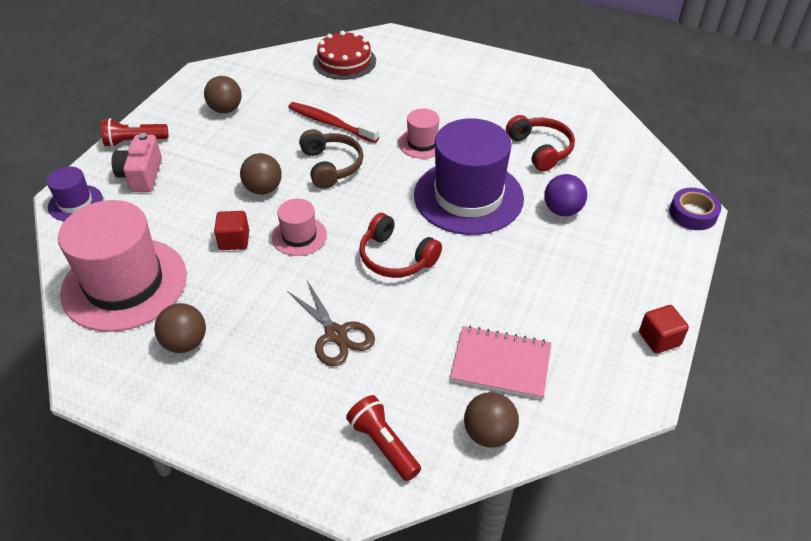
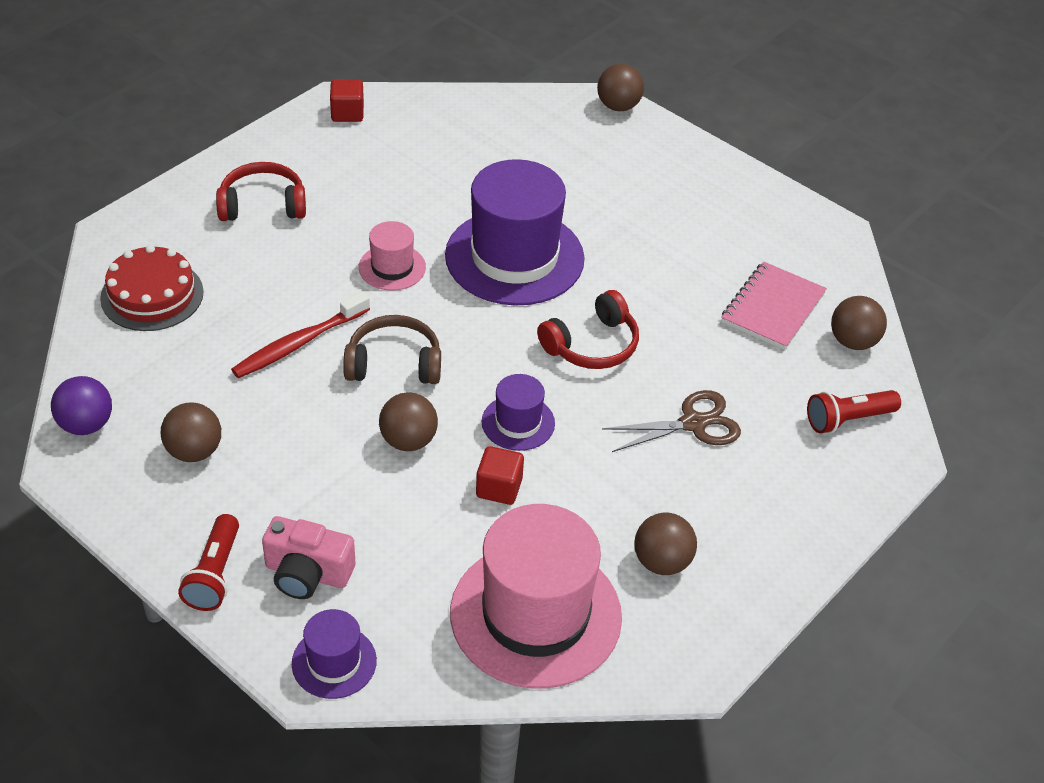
camera: 75 degrees left, 0 degrees up
(299, 236) = (518, 423): pink hat -> purple hat
(540, 149) = (459, 173): red headphones -> red headphones (262, 205)
(562, 210) = (572, 193): purple ball -> purple ball (86, 425)
(659, 339) = (774, 193): red cube -> red cube (347, 113)
(692, 214) = (618, 106): purple tape -> brown ball

